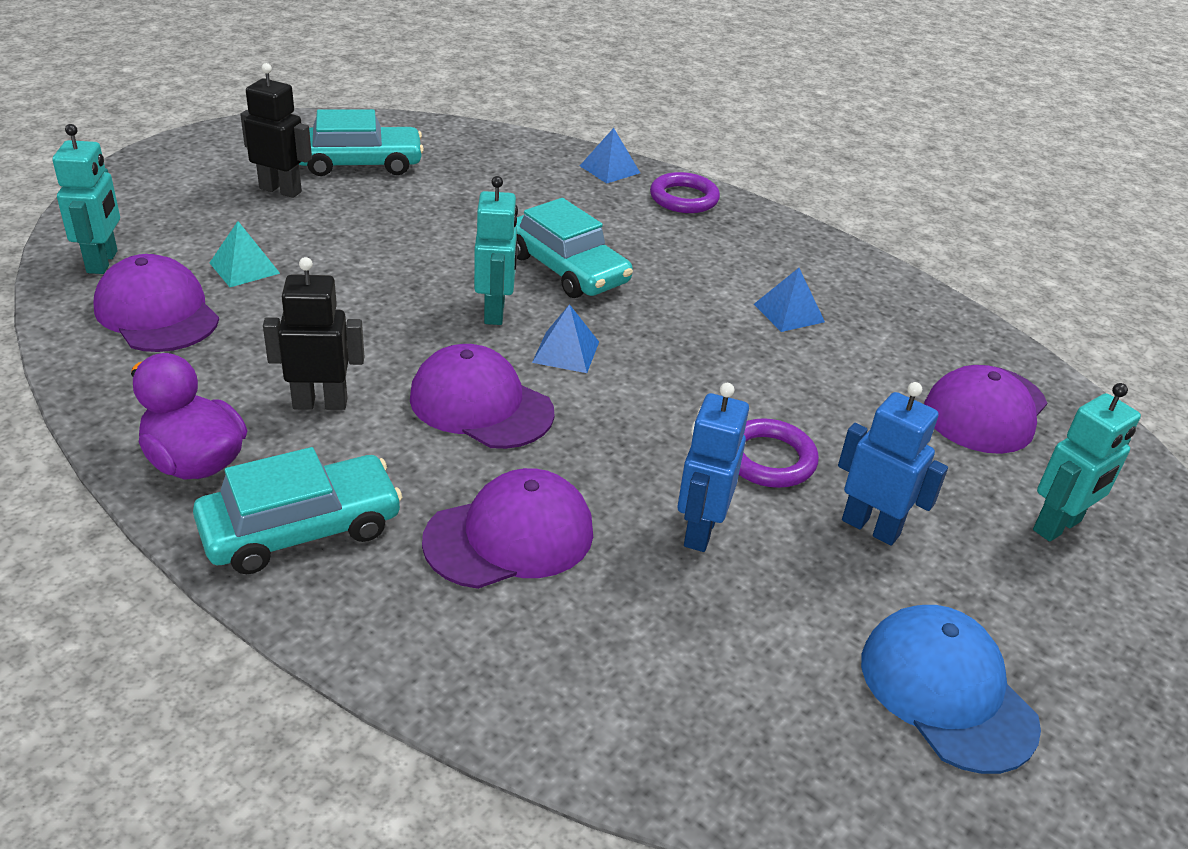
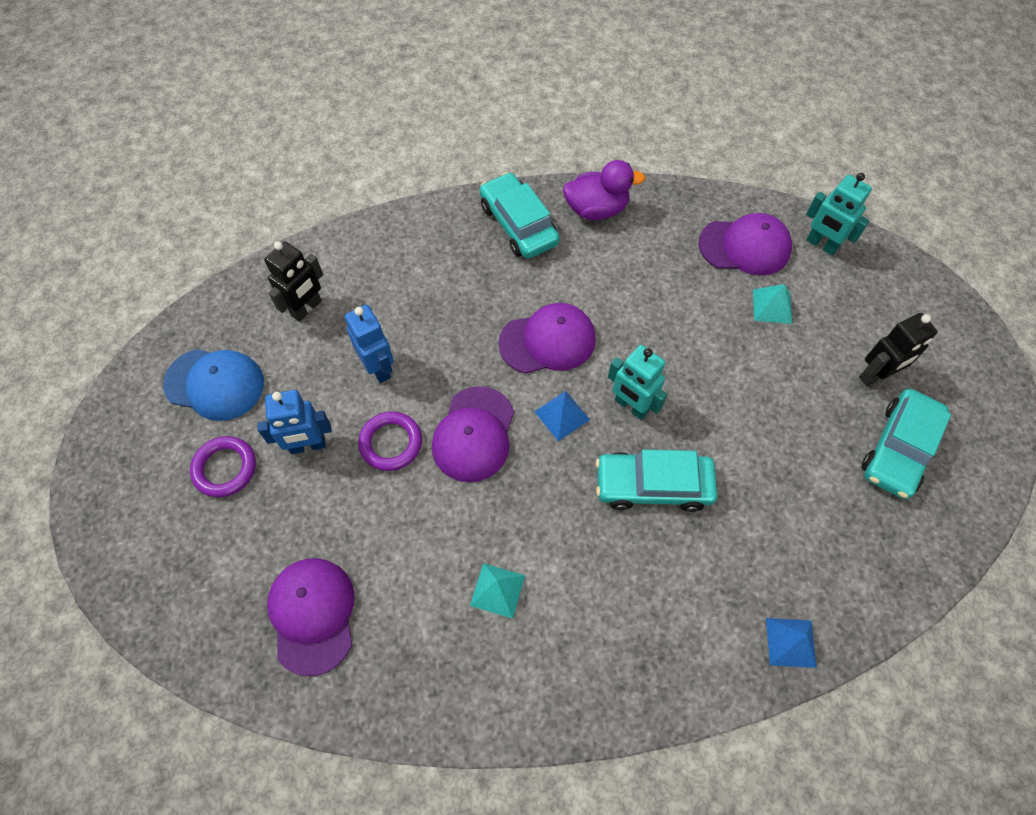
camera: 135 degrees right, 25 degrees up
(301, 529) = (518, 224): turquoise car -> turquoise car turned 135 degrees clockwise
(320, 403) = (605, 275): black robot -> black robot (307, 308)
(510, 536) = (446, 292): purple cap -> purple cap (474, 434)
(684, 198) = (702, 663): purple ring -> purple ring (225, 468)
(788, 313) = (497, 590): blue pyramid -> turquoise pyramid
(1057, 526) = (217, 542): turquoise robot -> none

